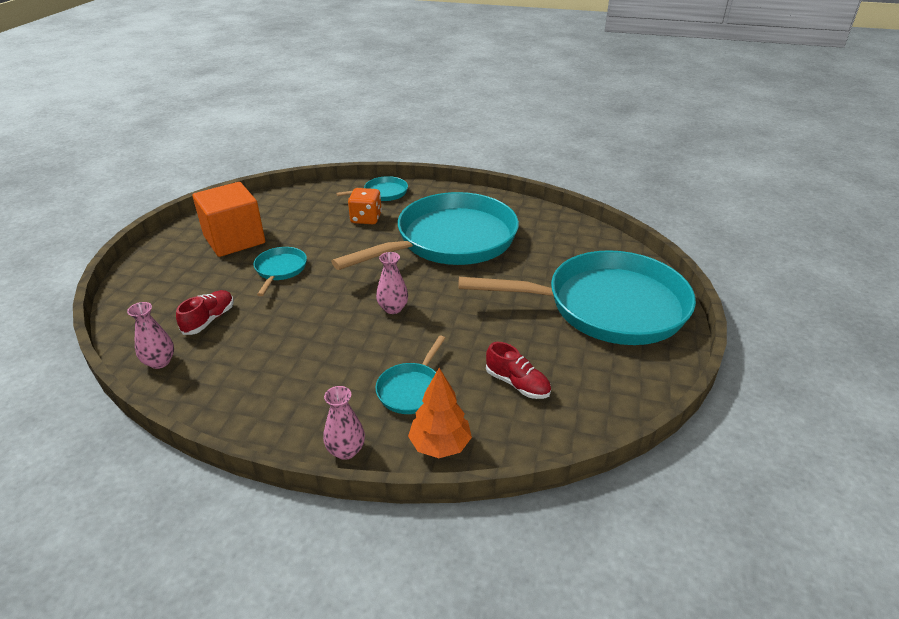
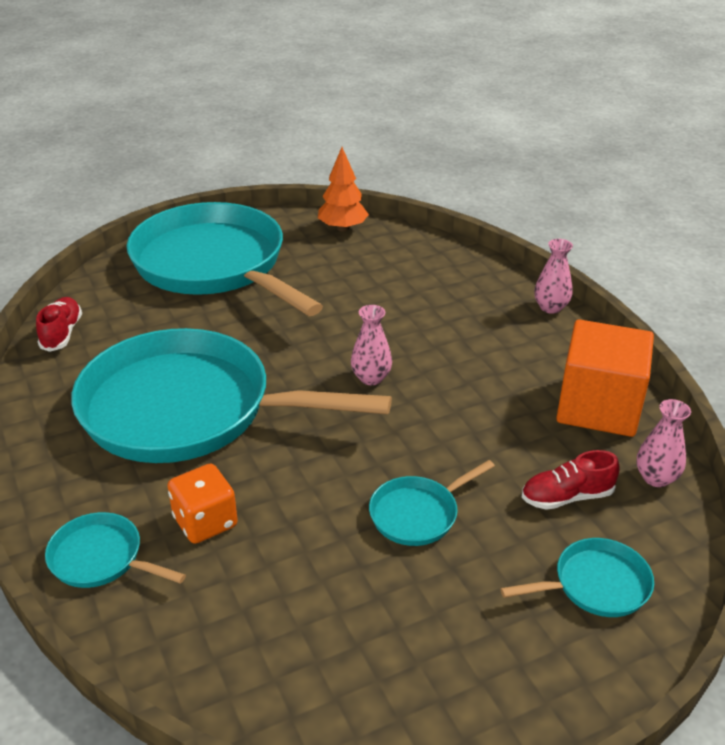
camera: 130 degrees left, 0 degrees up
(234, 239) = (417, 630): orange cube -> orange cube (598, 407)
(411, 389) = (455, 311): turquoise pan -> turquoise pan (596, 585)
(440, 445) = (484, 274): orange tree -> orange tree (342, 228)
(517, 384) = (378, 269): red shoe -> red shoe (62, 333)

